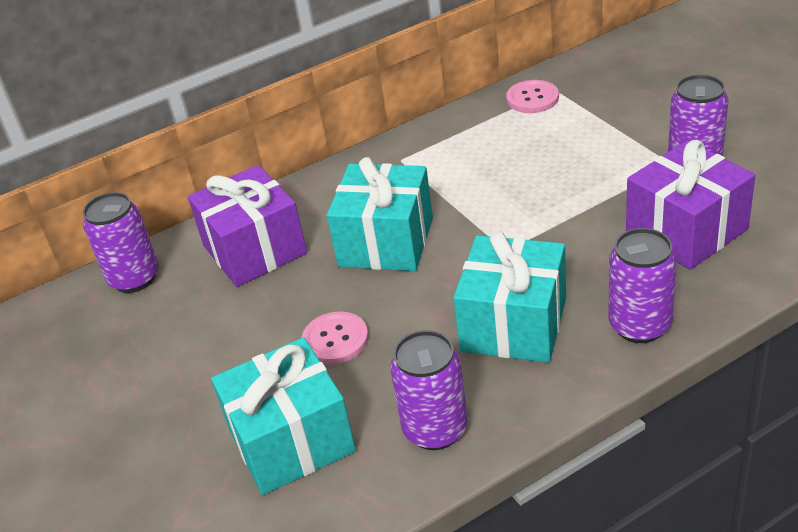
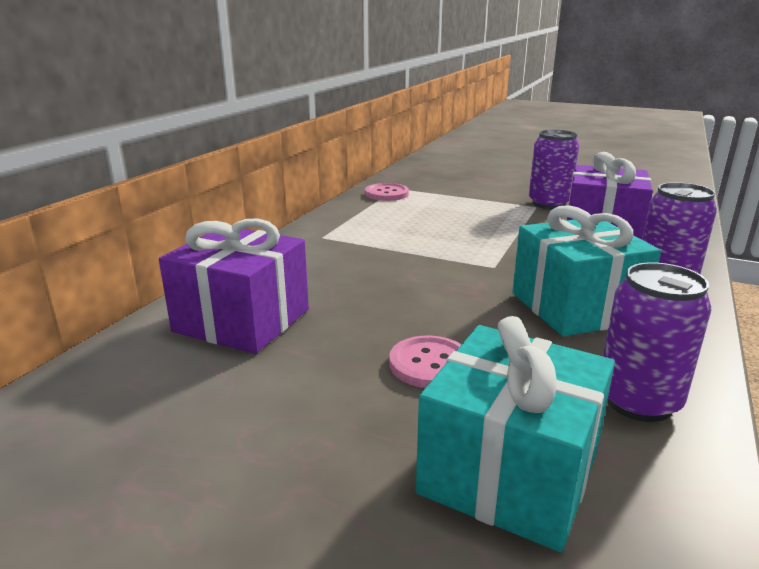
camera: 40 degrees left, 15 degrees down
(134, 278) = (95, 382): purple can -> none
(386, 242) = (380, 285): turquoise gift -> none

